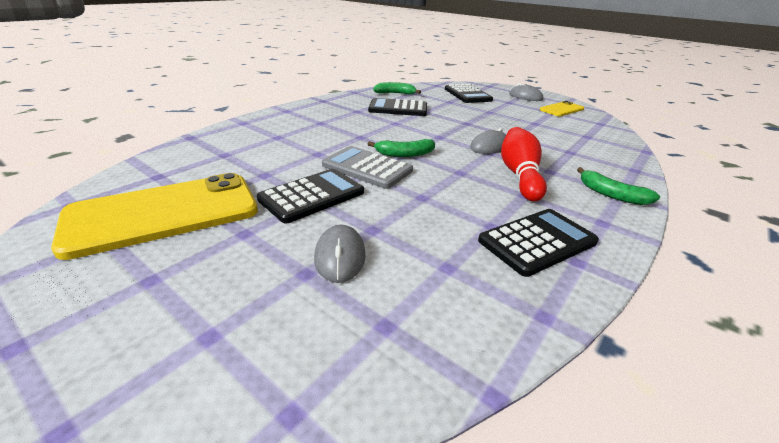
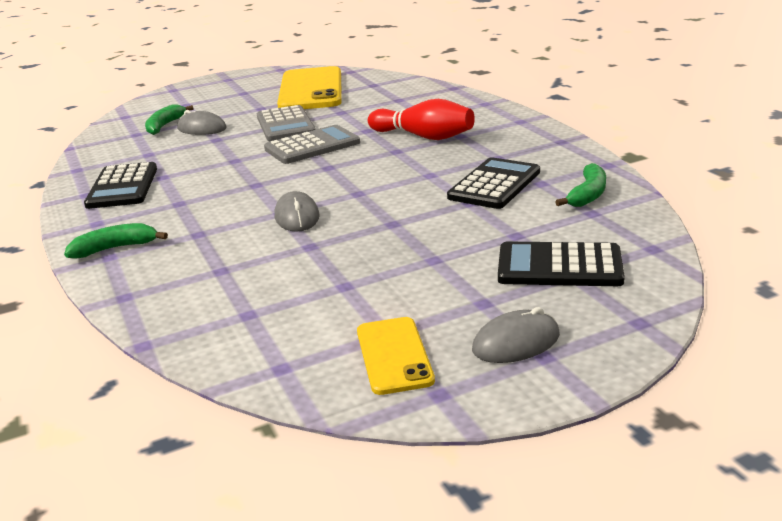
camera: 120 degrees right, 5 degrees down
(312, 196) = (285, 125): black calculator -> grey calculator
(404, 154) = (325, 165): green banana -> green banana (164, 126)
(519, 175) = (213, 212): red bowling pin -> red bowling pin (424, 136)

